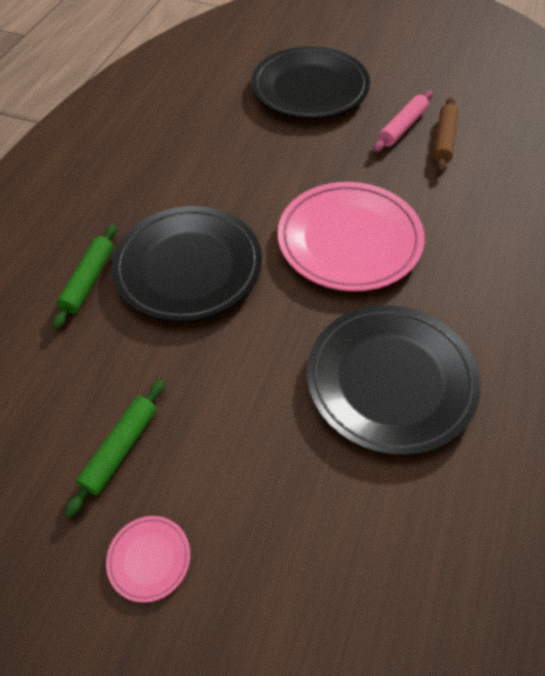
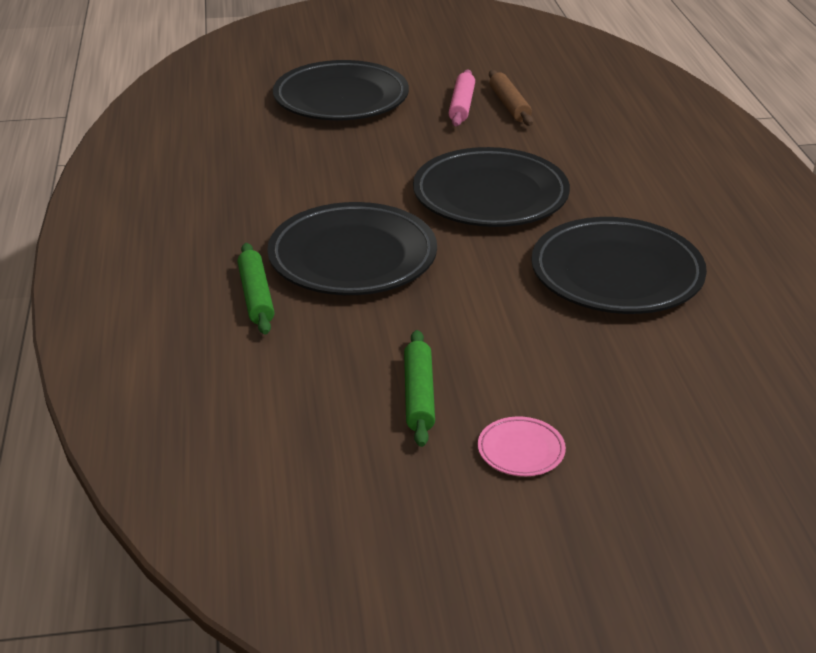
camera: 30 degrees left, 20 degrees down
(349, 241) = (490, 196): pink plate -> black plate

